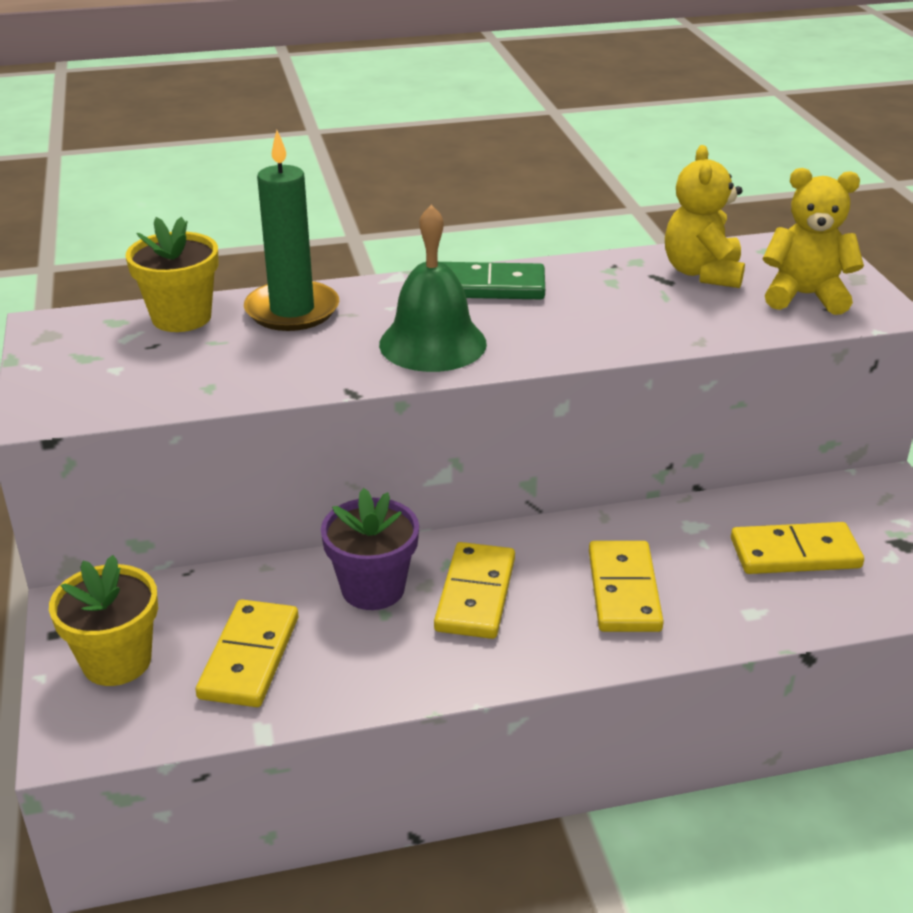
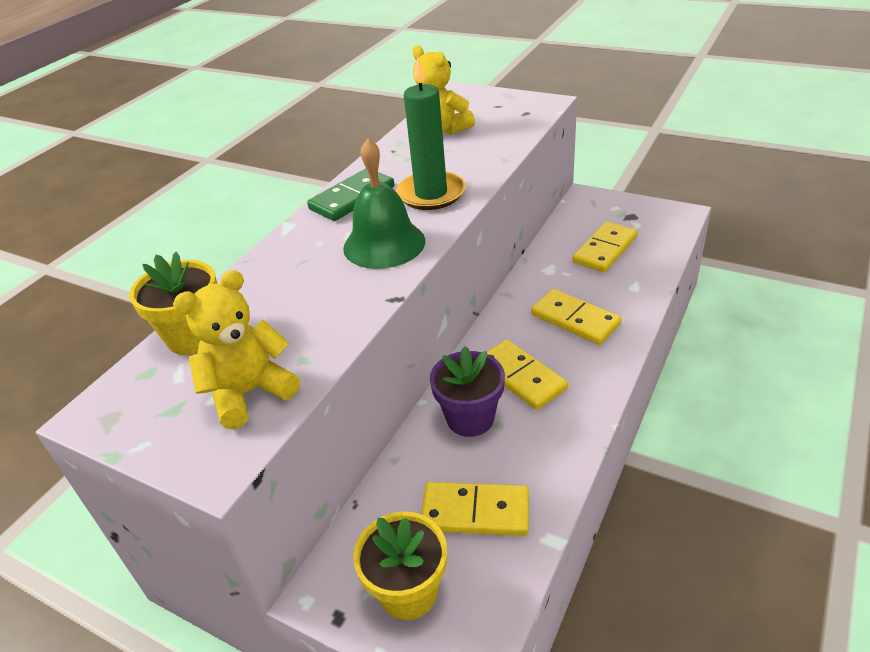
camera: 45 degrees left, 5 degrees up
(249, 657) = (475, 512): yellow domino -> yellow domino turned 45 degrees counterclockwise
(292, 310) = (263, 283): green candle -> green candle (431, 194)
(805, 296) = (504, 114): yellow teddy bear -> yellow teddy bear (249, 393)

